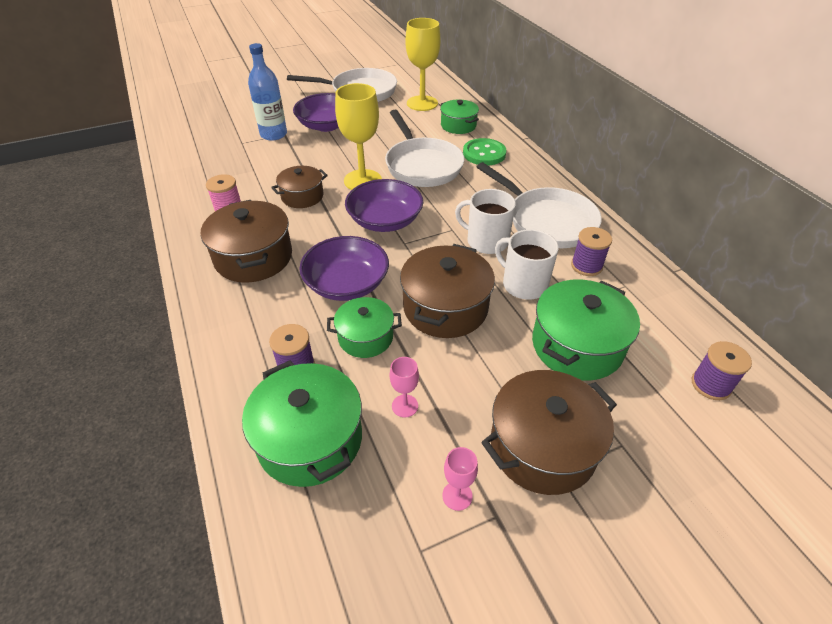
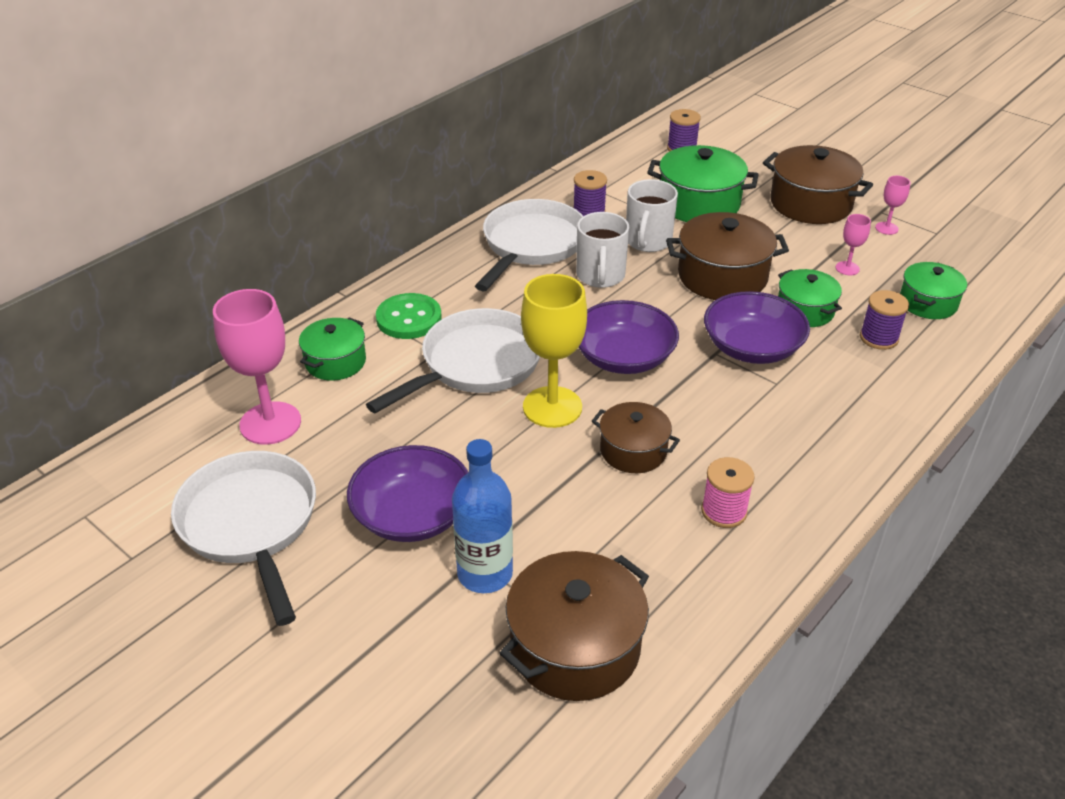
camera: 115 degrees left, 5 degrees down
(253, 257) = (783, 437): brown pot -> brown pot (575, 647)
(310, 439) = (928, 303): green pot -> green pot, size x0.62
(422, 103) = (270, 423): yellow goblet -> pink goblet

